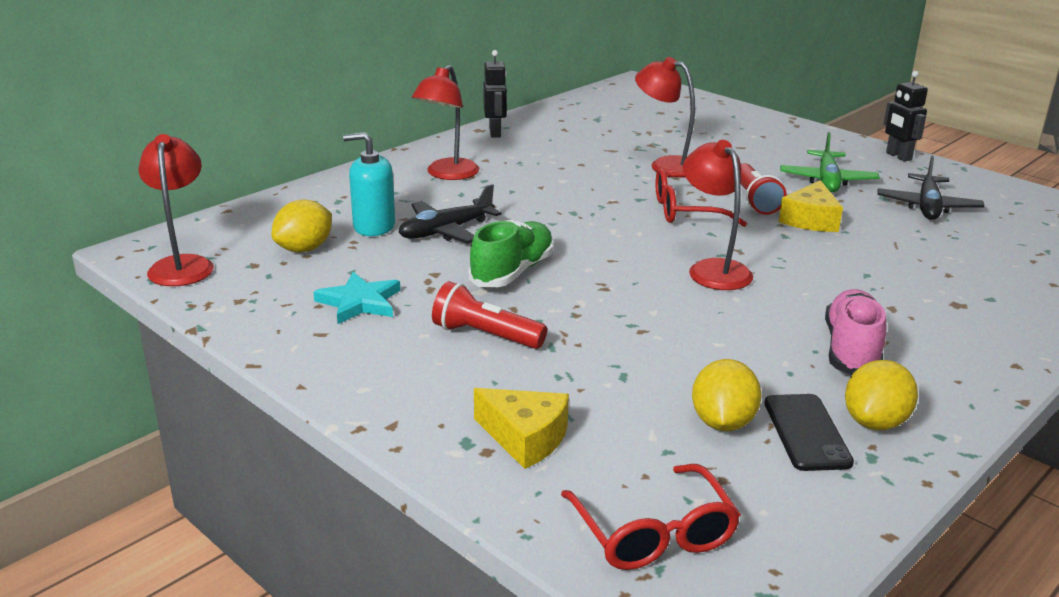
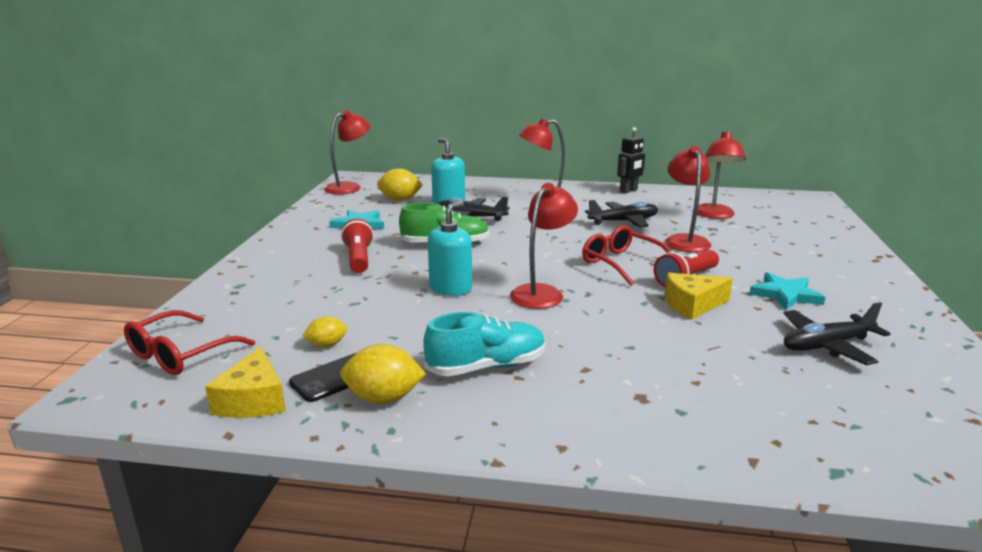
camera: 55 degrees right, 5 degrees down
(525, 438) = (256, 297): yellow cheese -> yellow cheese (253, 400)
(580, 168) = (624, 221): none -> black plane
(622, 130) = (714, 215): none -> red lamp
(647, 309) = (450, 288): none -> turquoise soap dispenser
(722, 422) = (327, 345): yellow lemon -> yellow lemon, size x0.60
(827, 180) = (785, 295): green plane -> turquoise star
(851, 350) = (486, 367): pink shoe -> turquoise shoe
(898, 156) = (915, 311): black robot -> none

